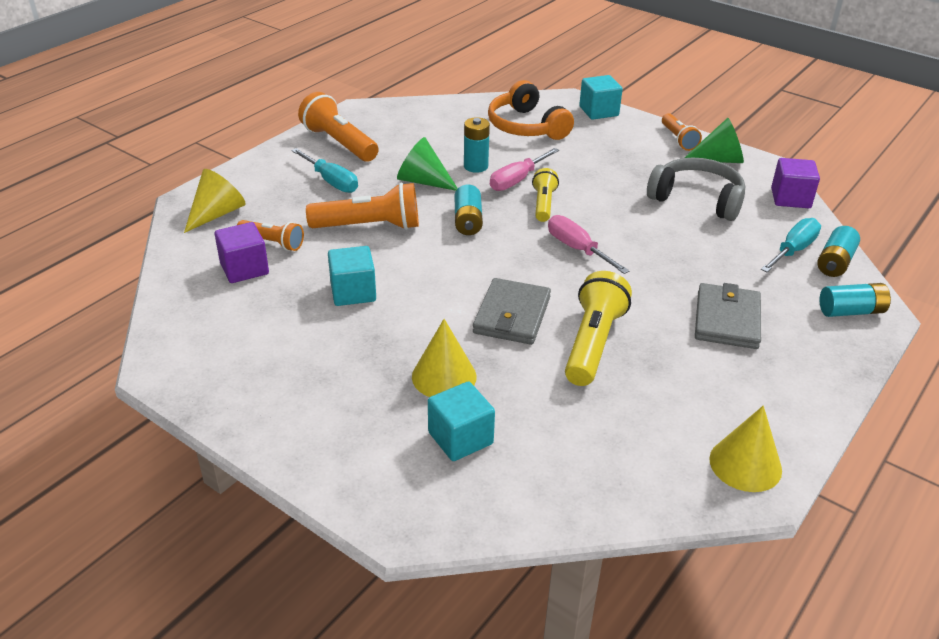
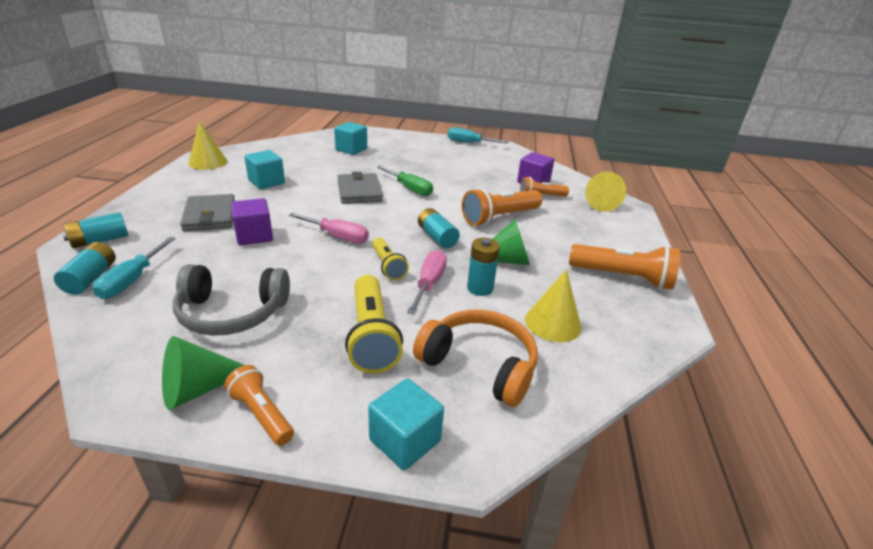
camera: 150 degrees right, 5 degrees down
(331, 181) = (571, 241): turquoise screwdriver -> turquoise screwdriver (469, 143)
(353, 292) = (461, 184): turquoise cube -> turquoise cube (266, 182)
(436, 302) = (410, 188): none -> green screwdriver
(444, 376) = (376, 164): yellow cone -> yellow cone (553, 323)
(593, 343) = (302, 188): yellow flashlight -> yellow flashlight (372, 336)
(790, 198) = (107, 347): purple cube -> purple cube (254, 236)

